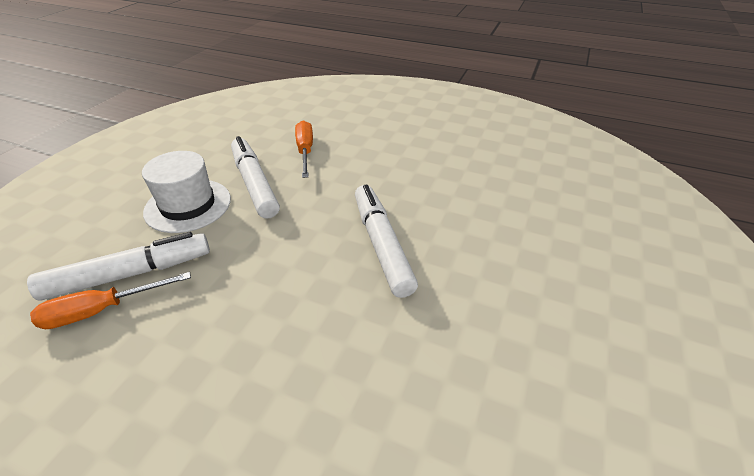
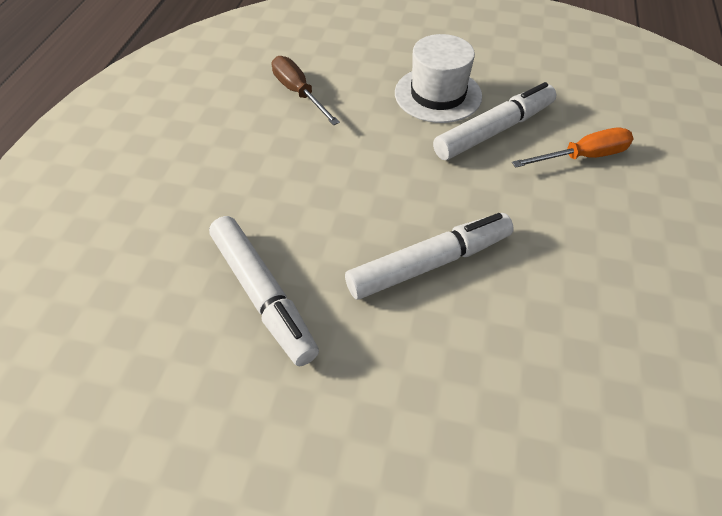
camera: 80 degrees right, 10 degrees up
(102, 310) = (299, 93): orange screwdriver -> brown screwdriver
(130, 274) = (339, 92): white marker -> white marker (263, 295)

